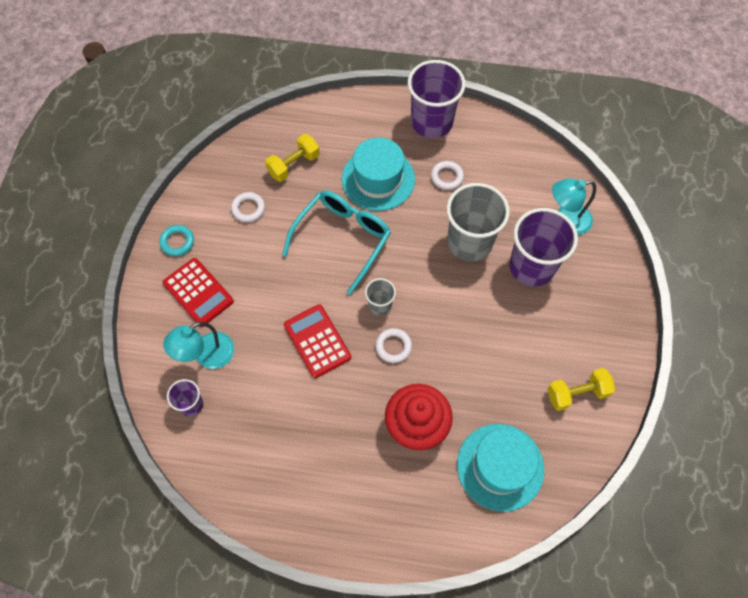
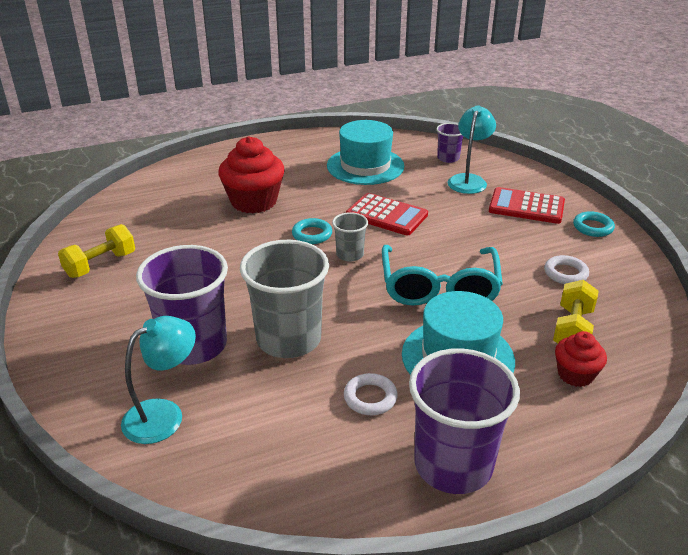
camera: 150 degrees right, 30 degrees down
(324, 137) = (575, 374): none -> red cupcake
(393, 346) = (312, 234): white ring -> turquoise ring
(500, 466) = (163, 204): turquoise hat -> turquoise hat (365, 166)

